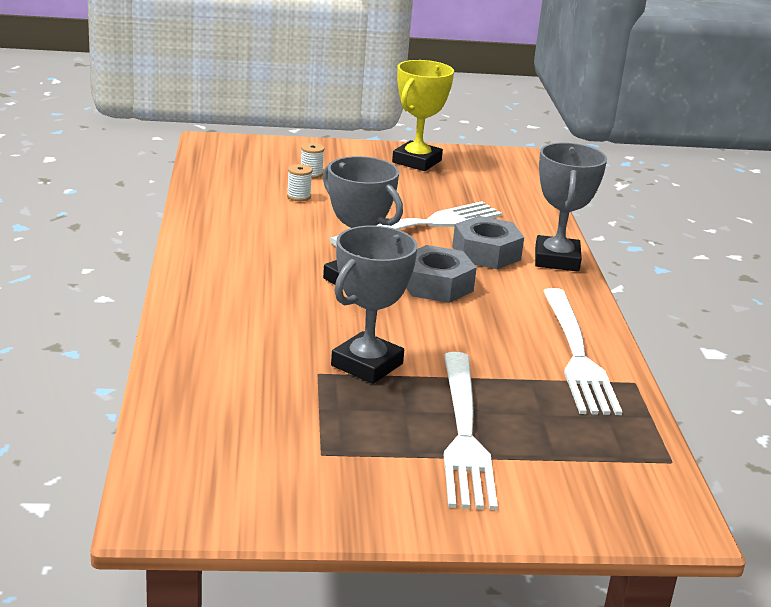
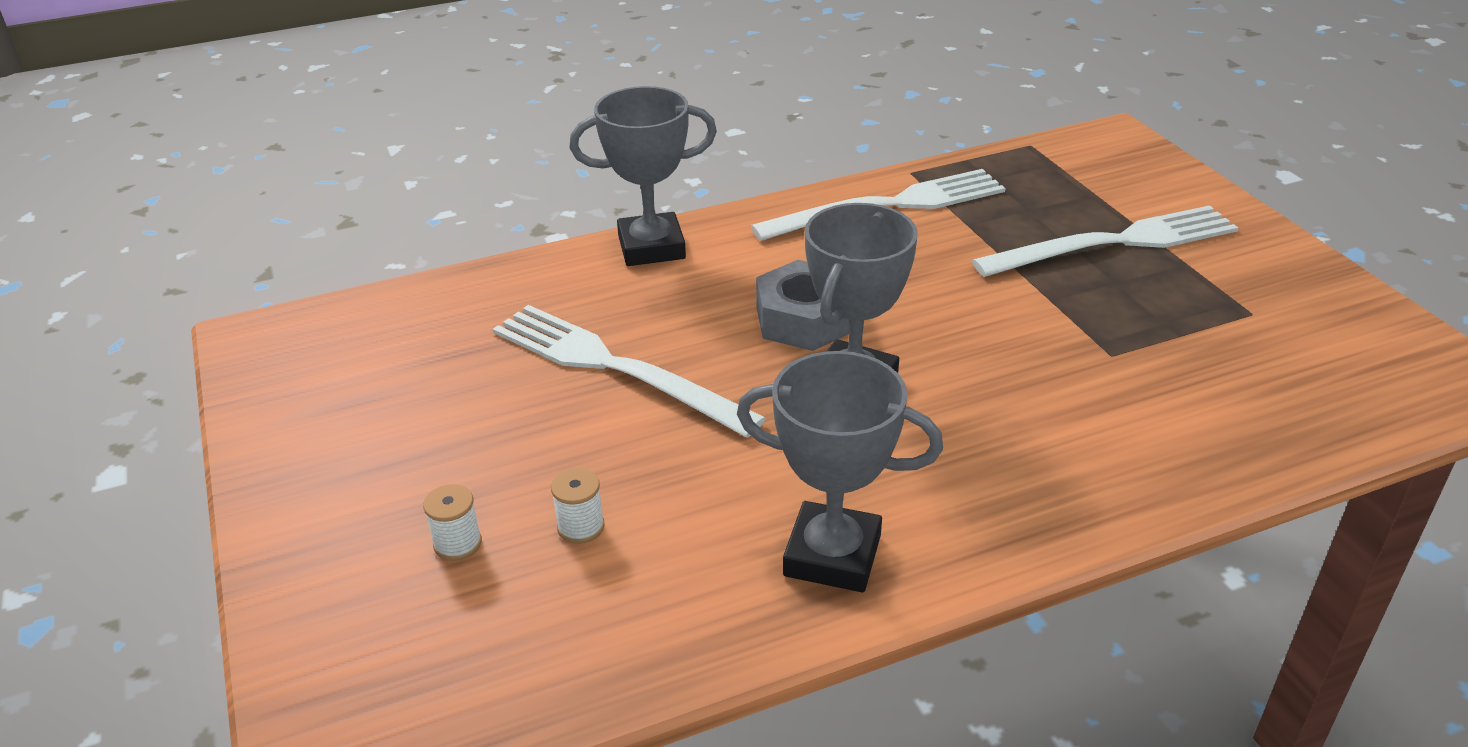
camera: 105 degrees left, 10 degrees up
(367, 365) = (1056, 325): grey trophy -> grey trophy (832, 555)
(417, 161) = (328, 432): yellow trophy -> none
(486, 253) = (672, 299): grey nut -> none

